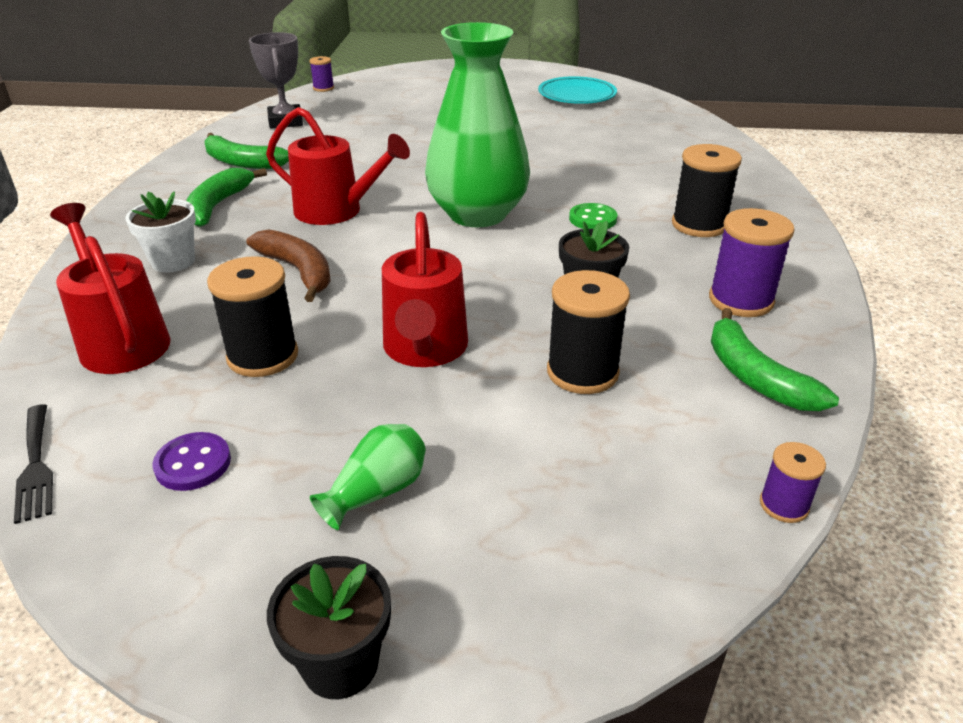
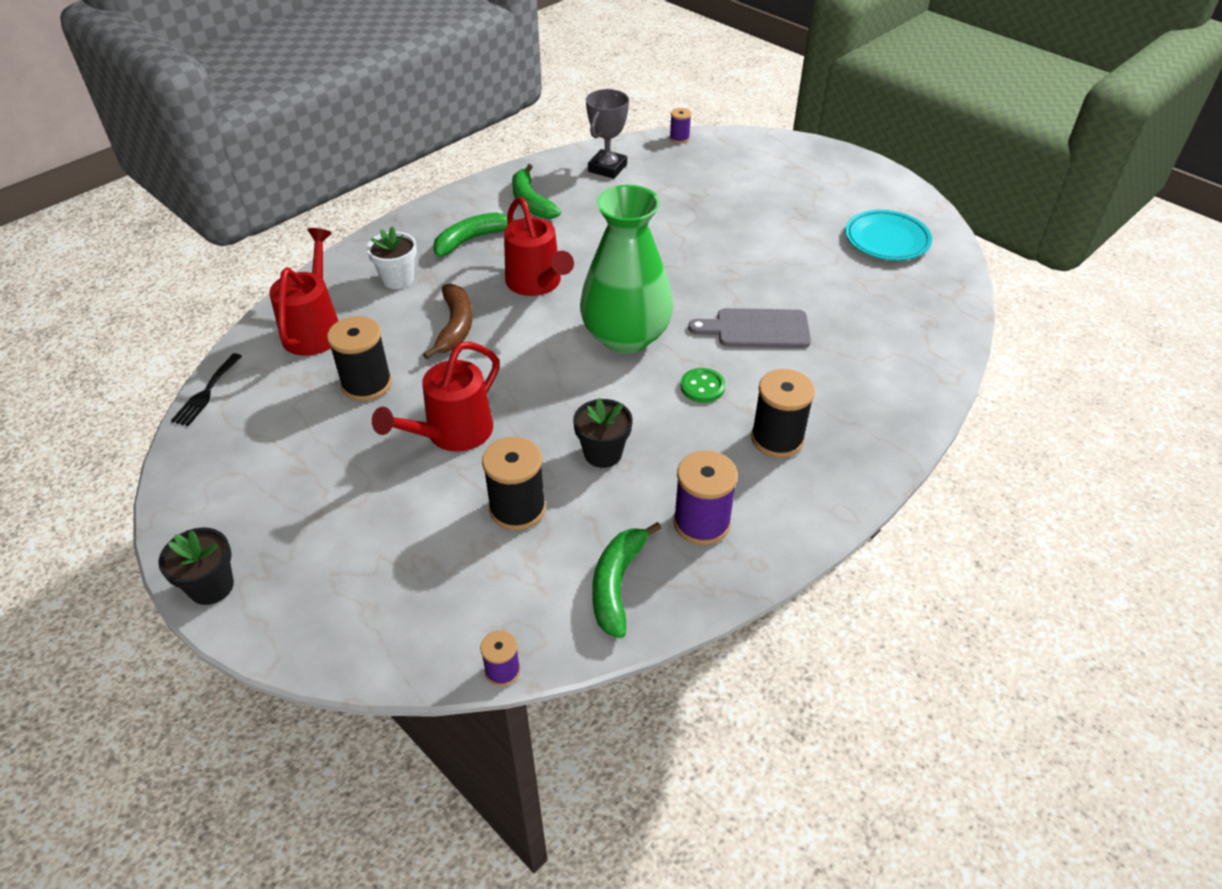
camera: 40 degrees right, 10 degrees up
(193, 464) = (265, 436): purple button -> none
(377, 491) = (322, 510): green vase -> none
(573, 171) = (757, 329): none -> grey cutting board

